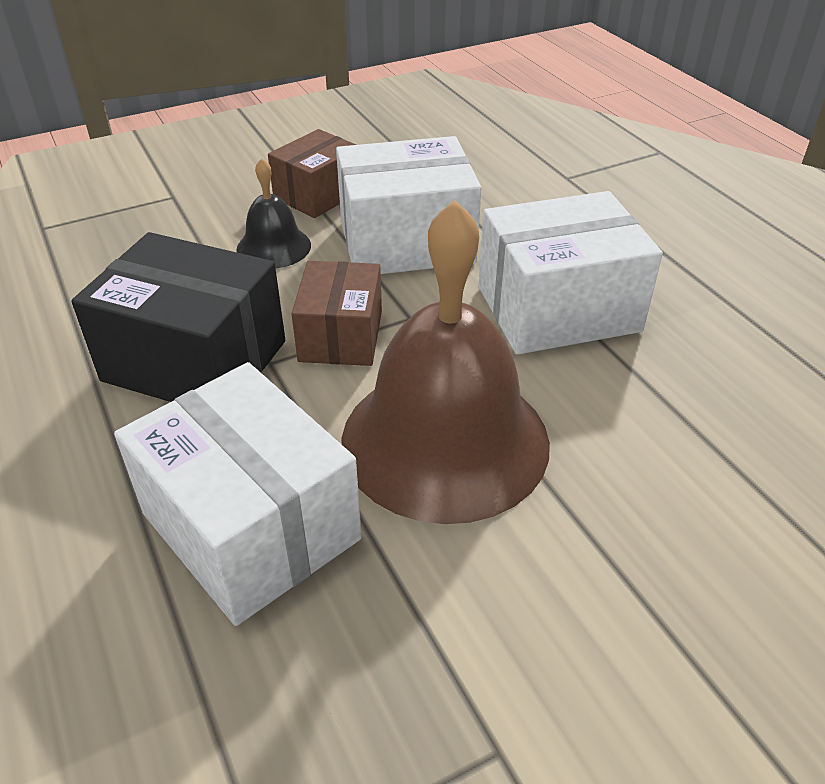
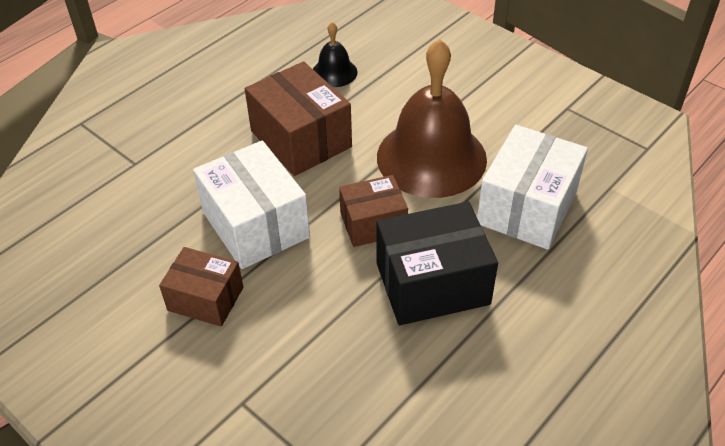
camera: 110 degrees left, 5 degrees up
(195, 361) = (432, 283): black box -> black box turned 75 degrees clockwise
(273, 247) = (292, 296): black bell -> black bell (334, 72)
(558, 309) = (301, 139): white box -> brown box

